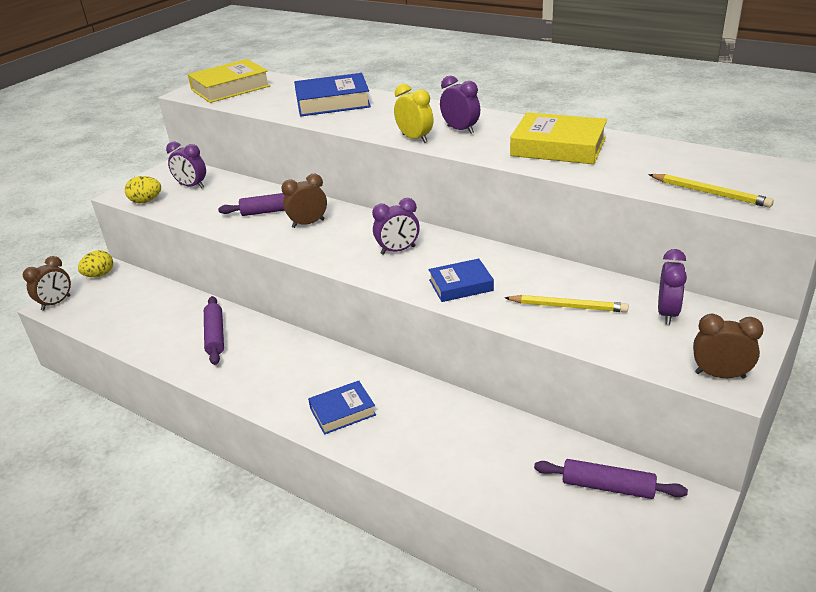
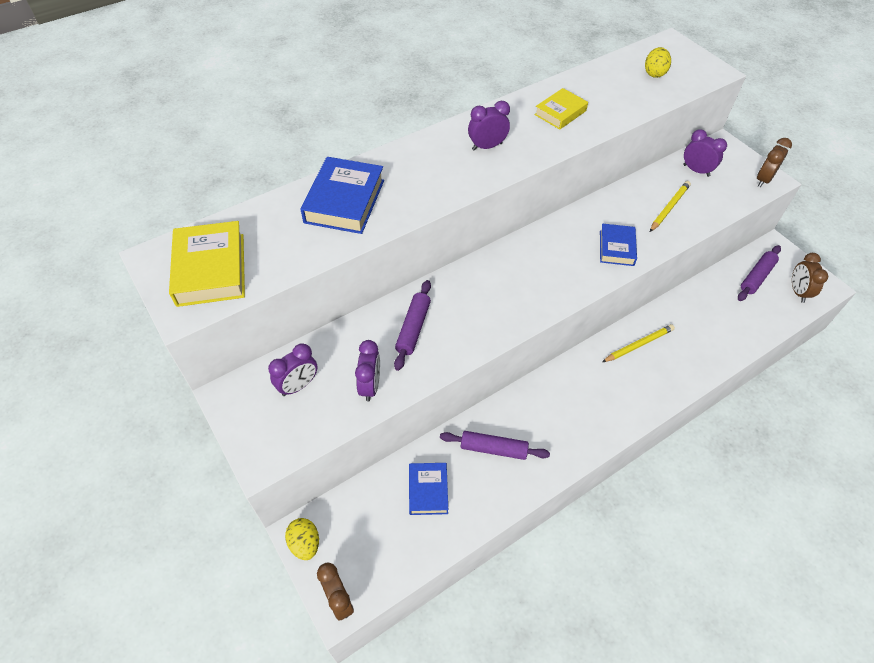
camera: 70 degrees left, 20 degrees up
(146, 201) = (303, 437): yellow egg -> yellow egg (654, 73)
(308, 223) = (458, 309): brown clock -> brown clock (797, 292)
(342, 411) = (639, 383): blue book -> blue book (428, 490)
(398, 250) = (545, 265): purple clock -> purple clock (370, 386)
(415, 138) = (484, 177): yellow clock -> none
(558, 147) = (560, 113): yellow book -> yellow book, size x0.62
(710, 193) = (674, 85): yellow pencil -> yellow pencil (638, 345)

